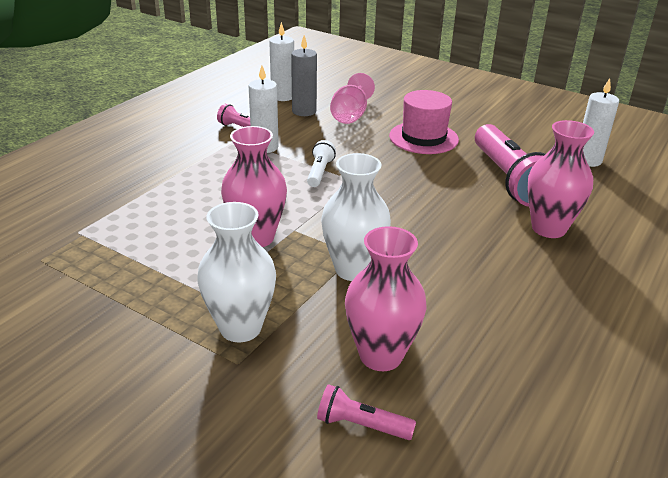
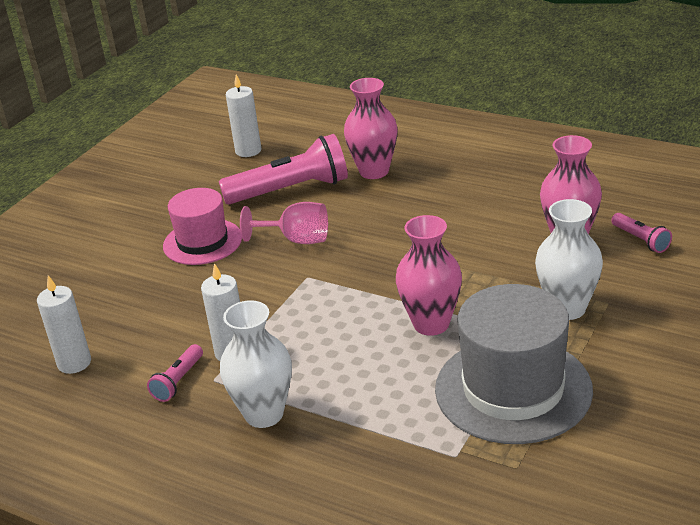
camera: 90 degrees left, 0 degrees up
(136, 272) = (513, 389): none -> grey hat
(304, 111) = (126, 337): grey candle -> none
(320, 172) = (290, 302): white flashlight -> none
(350, 115) = (140, 298): pink goblet -> pink goblet (297, 240)
(353, 269) = (465, 262): white vase -> white vase (264, 414)
(361, 425) = (641, 240): pink flashlight -> pink flashlight turned 45 degrees counterclockwise

